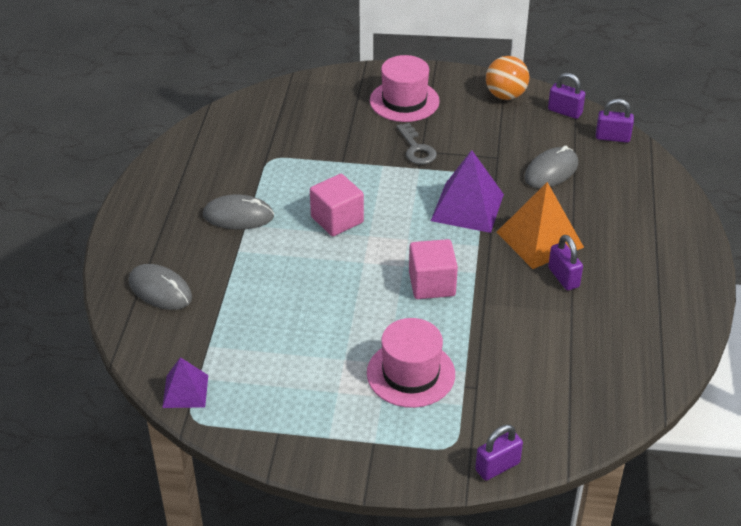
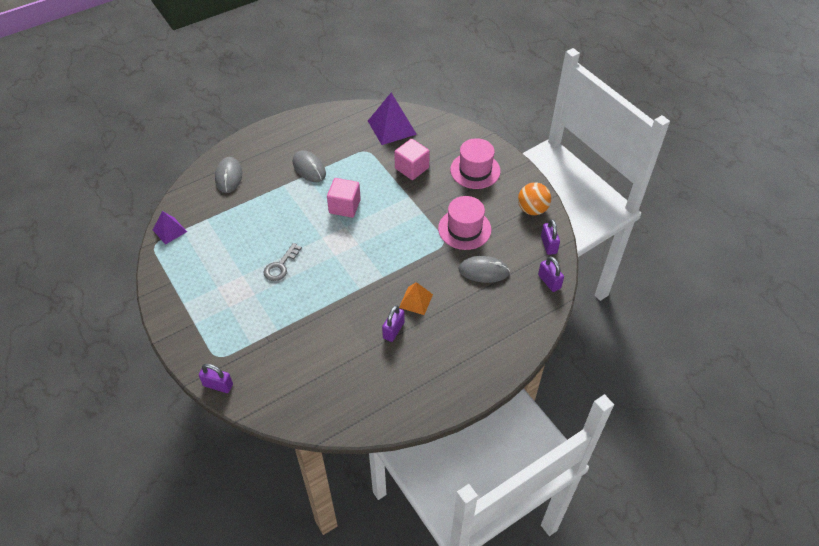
camera: 50 degrees right, 10 degrees up
(411, 373) = (255, 308): pink hat -> pink hat (464, 229)
(416, 149) = (438, 201): grey key -> grey key (280, 266)
(432, 284) = (331, 276): pink cube -> pink cube (411, 168)
(467, 207) = (410, 253): purple pyramid -> purple pyramid (392, 127)
(539, 239) = (416, 300): orange pyramid -> orange pyramid, size x0.60

